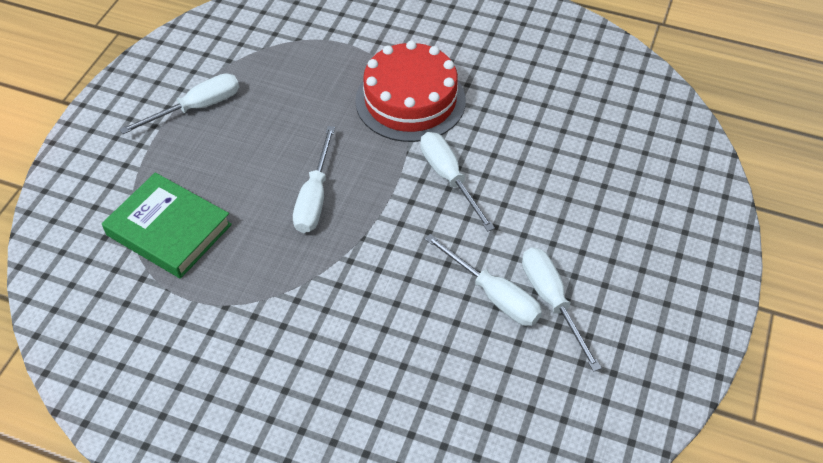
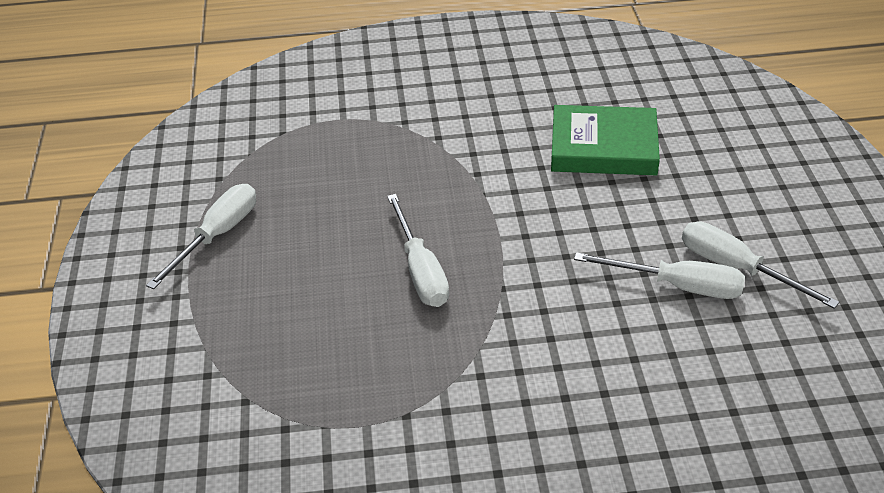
camera: 25 degrees left, 10 degrees down
(169, 230) = (279, 366): green book -> green book (603, 147)
(410, 100) = (449, 146): red cake -> none
(449, 178) = (546, 200): white screwdriver -> none

